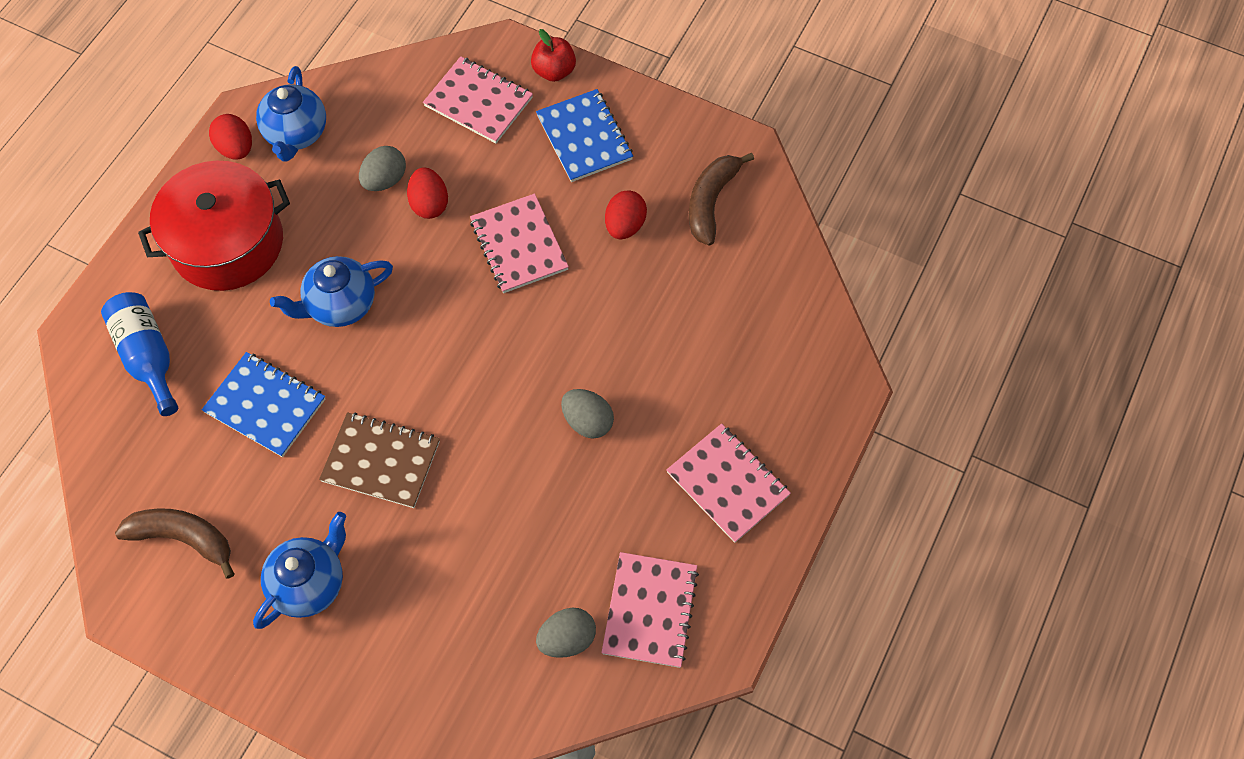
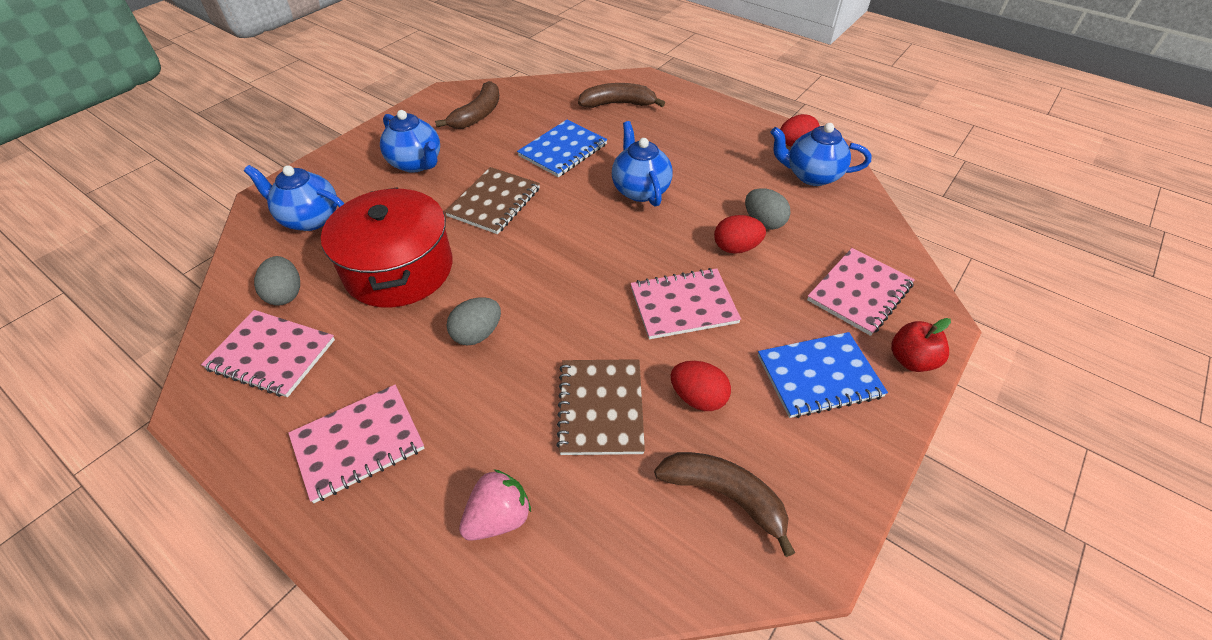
camera: 100 degrees right, 15 degrees down
(148, 356) = (618, 104): blue bottle -> brown banana
(227, 243) = (706, 138): red pot -> red pot (399, 269)
(438, 674) = (310, 219): none -> blue teapot
(650, 298) = (601, 408): none -> brown notebook
(766, 353) = (498, 517): none -> pink strawberry

